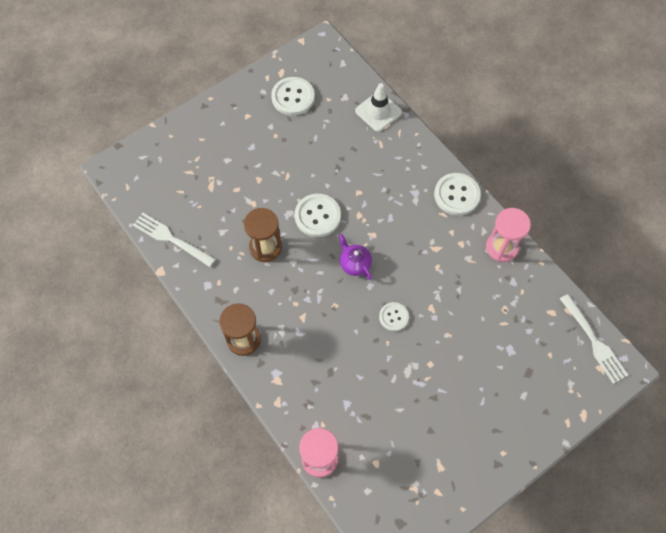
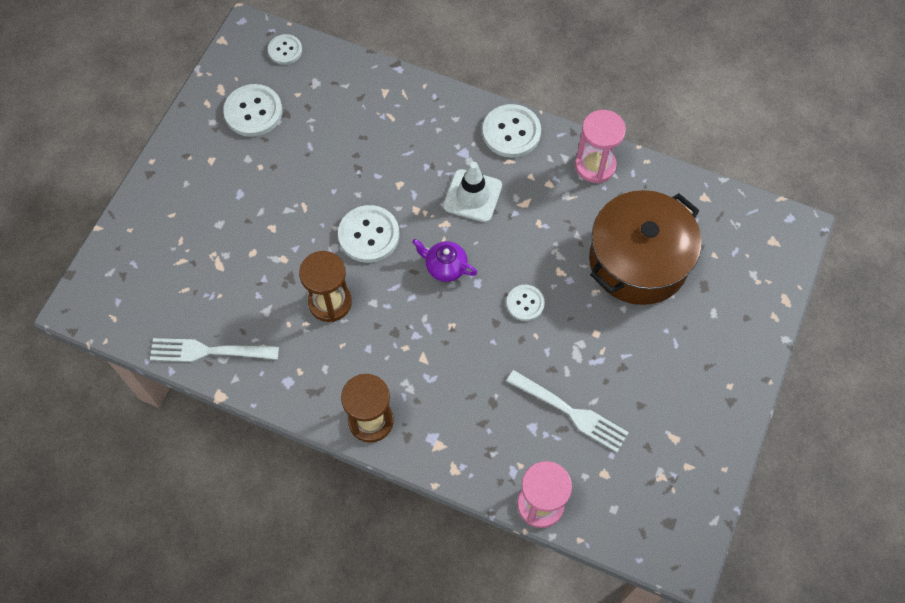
camera: 30 degrees left, 0 degrees up
(338, 66) = (285, 50): none -> white button
(378, 111) = (365, 81): white traffic cone -> white traffic cone (472, 196)
(491, 329) = (638, 260): none -> brown pot
(593, 340) = (749, 216): white fork -> white fork (570, 412)

